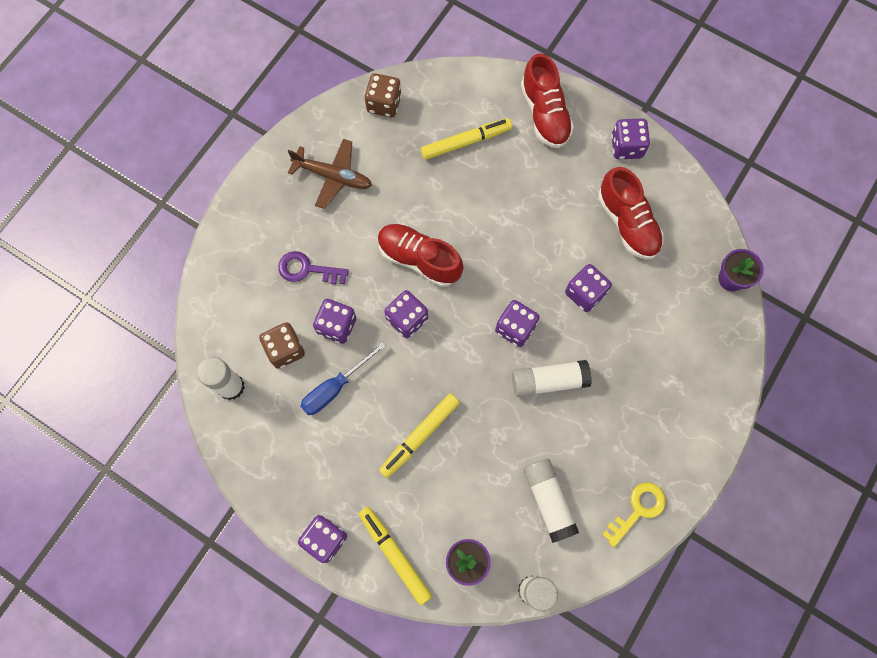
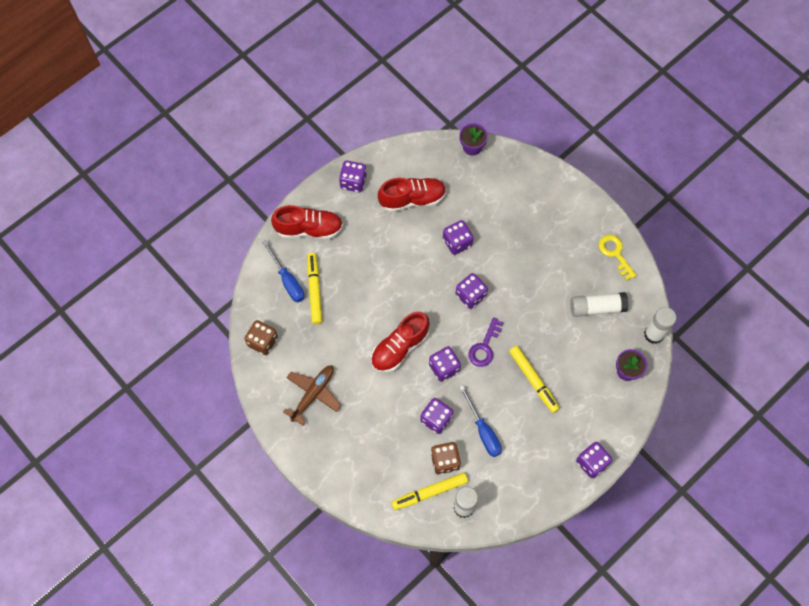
camera: 75 degrees left, 5 degrees down
(307, 269) = (385, 431): purple key -> purple key (484, 347)
(395, 555) = (612, 417): yellow marker -> yellow marker (429, 492)
(469, 109) = (287, 280): none -> blue screwdriver
(549, 381) = (514, 284): white glue stick -> none

